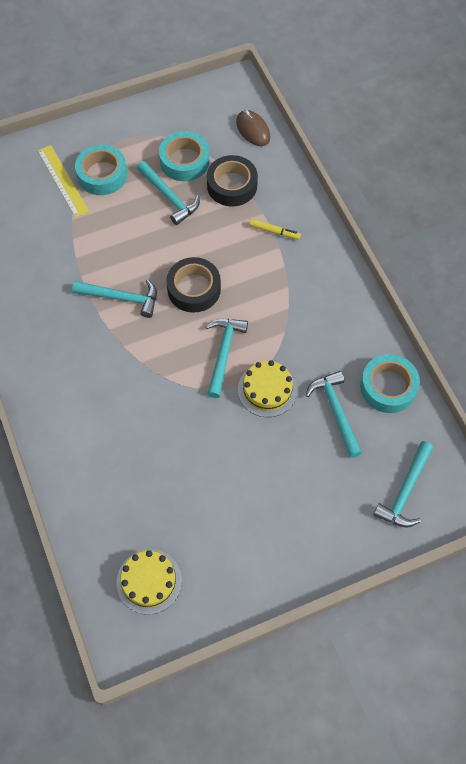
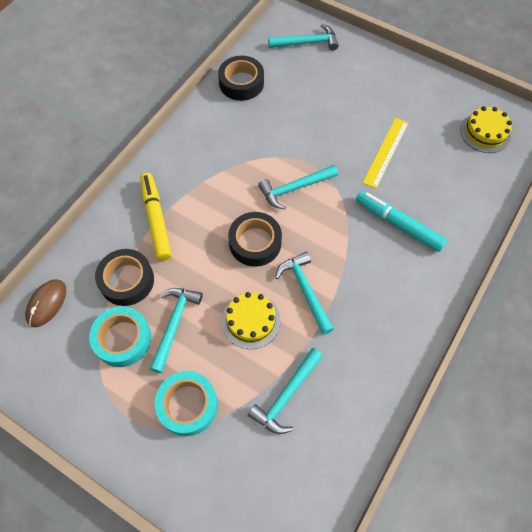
camera: 125 degrees left, 0 degrees up
(63, 180) = (220, 439): yellow ruler -> yellow ruler (385, 152)
(119, 412) = (398, 224): none -> turquoise marker
(267, 390) = (301, 146): yellow cake -> yellow cake (251, 320)
(274, 232) = (156, 219): yellow marker -> yellow marker, size x1.87
(336, 411) = (283, 101): turquoise hammer -> turquoise hammer (286, 395)
(388, 387) = (241, 83): turquoise tape -> black tape

